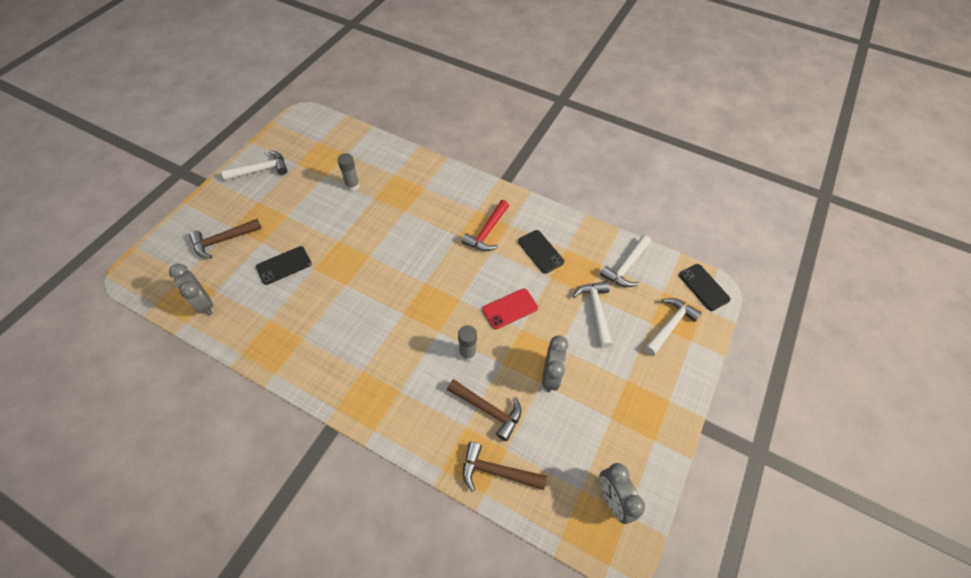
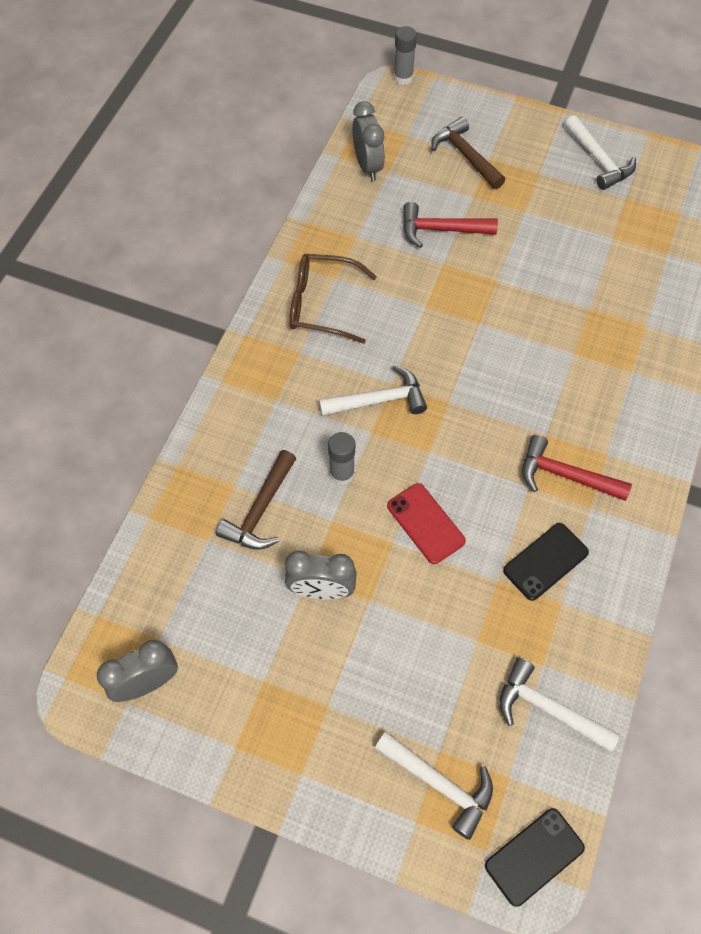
camera: 85 degrees right, 5 degrees up
(204, 303) = (367, 166): grey clock -> grey clock turned 120 degrees clockwise
(284, 265) = (441, 230): black phone -> red hammer
(324, 349) = (323, 304): none -> brown glasses
(352, 185) = (604, 275): grey glue stick -> grey glue stick (403, 77)
(497, 471) = (177, 530): brown hammer -> none
(596, 310) = (446, 656): white hammer -> white hammer (379, 400)

